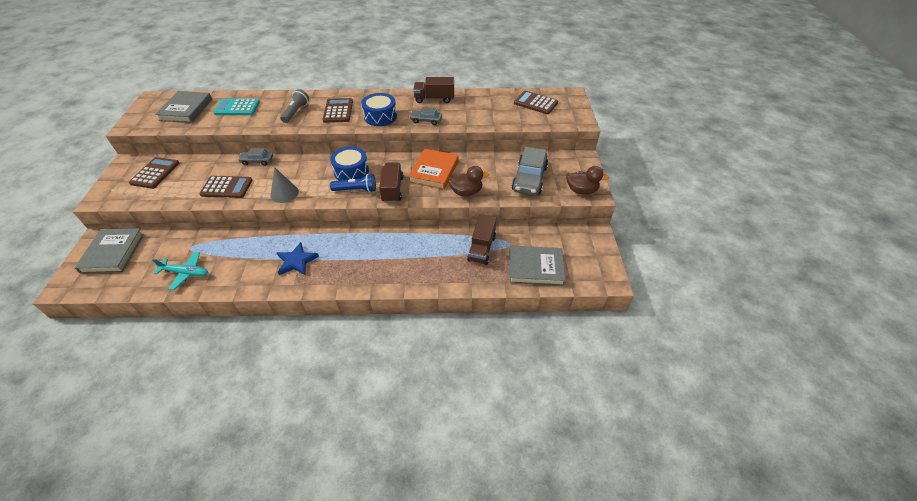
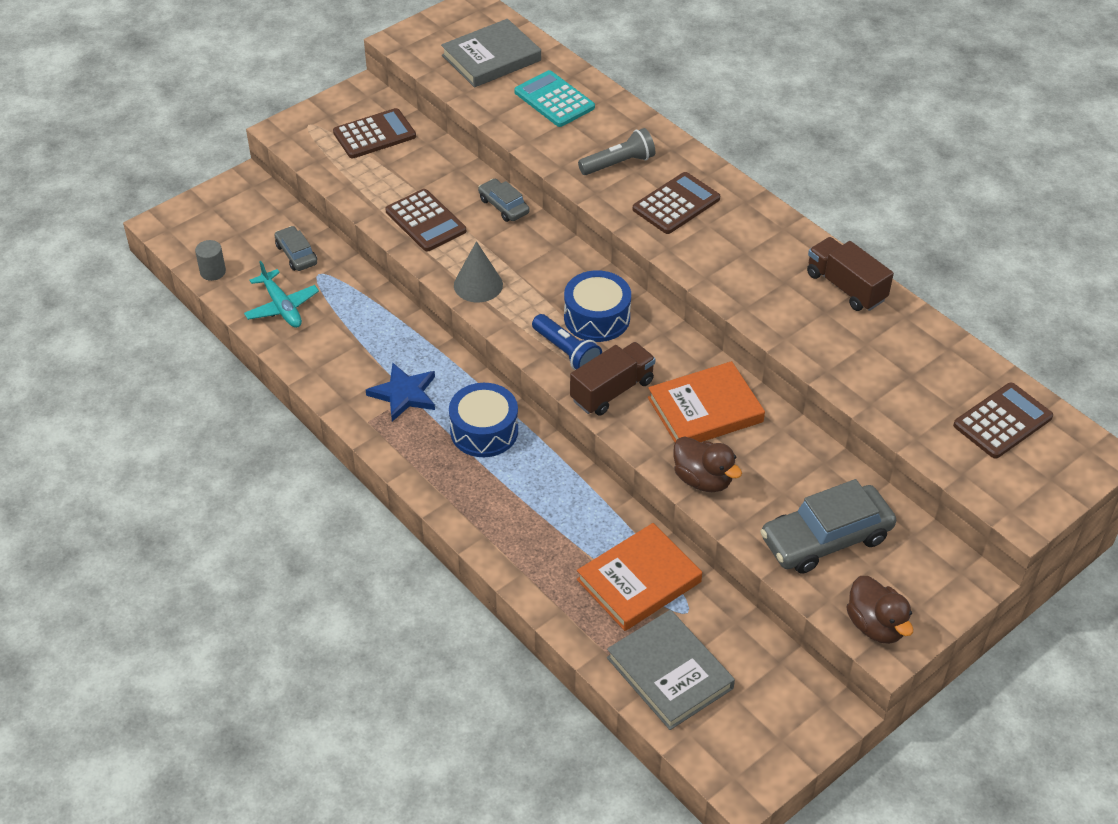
camera: 50 degrees right, 0 degrees up
(113, 253) = (243, 216): grey book -> none
(124, 286) = (213, 272): none -> grey cylinder
(380, 116) = (721, 259): blue drum -> blue drum (484, 431)
(426, 120) = (777, 317): grey car -> grey car (296, 254)
(481, 248) = (639, 581): brown truck -> orange book
(535, 103) = (1002, 421): brown calculator -> brown calculator turned 60 degrees clockwise

